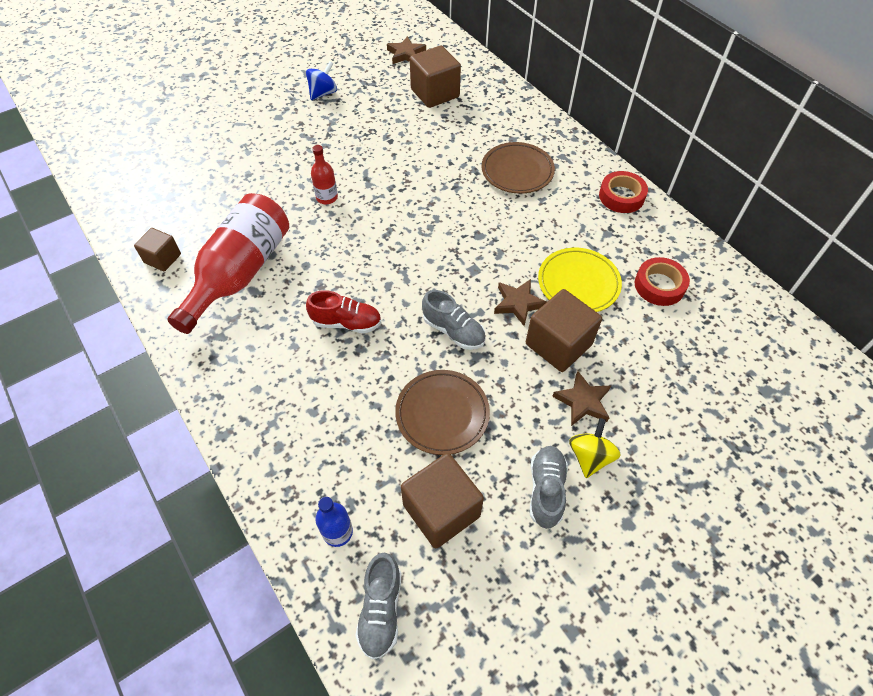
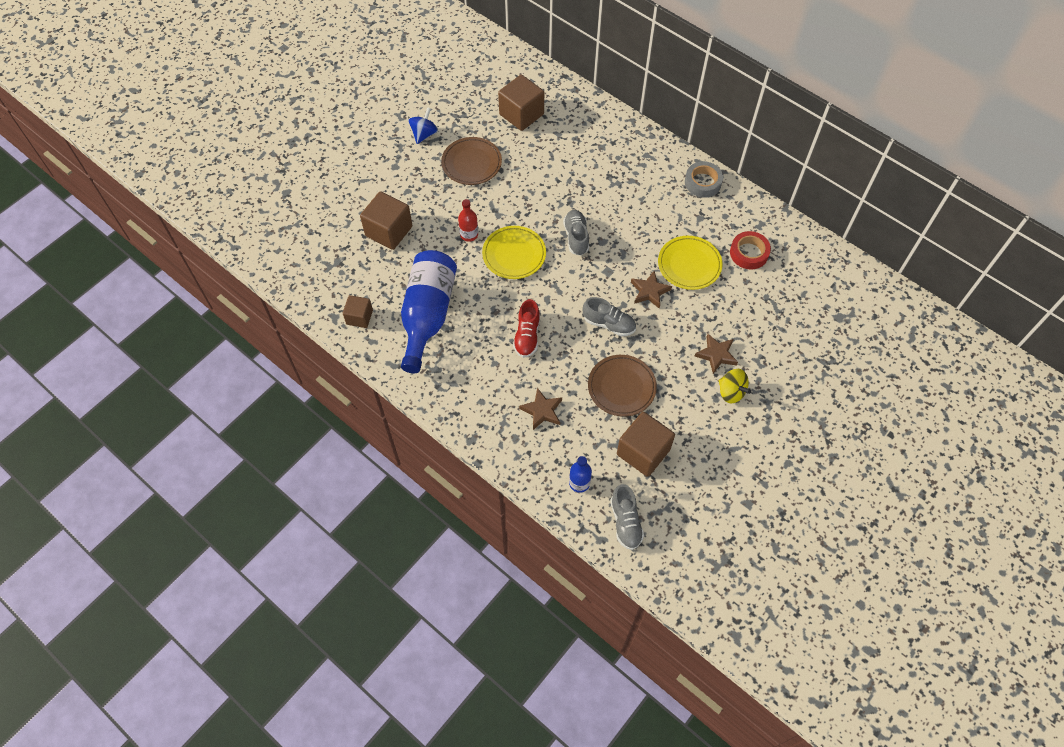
camera: 15 degrees left, 5 degrees up
(240, 273) = (428, 315): red bottle -> blue bottle
(346, 322) = (527, 336): red shoe -> red shoe turned 105 degrees clockwise
(369, 228) = (514, 254): none -> yellow plate
(406, 54) = (481, 78): brown star -> brown star (542, 411)
(517, 171) = (614, 177): brown plate -> brown plate (471, 163)
(546, 490) = (708, 421): grey shoe -> grey shoe (576, 237)
(558, 344) = (688, 316): brown cube -> brown cube (389, 231)
(590, 456) = (731, 392): yellow spinning top -> yellow spinning top turned 135 degrees clockwise
(621, 196) = (703, 182): red tape -> grey tape

